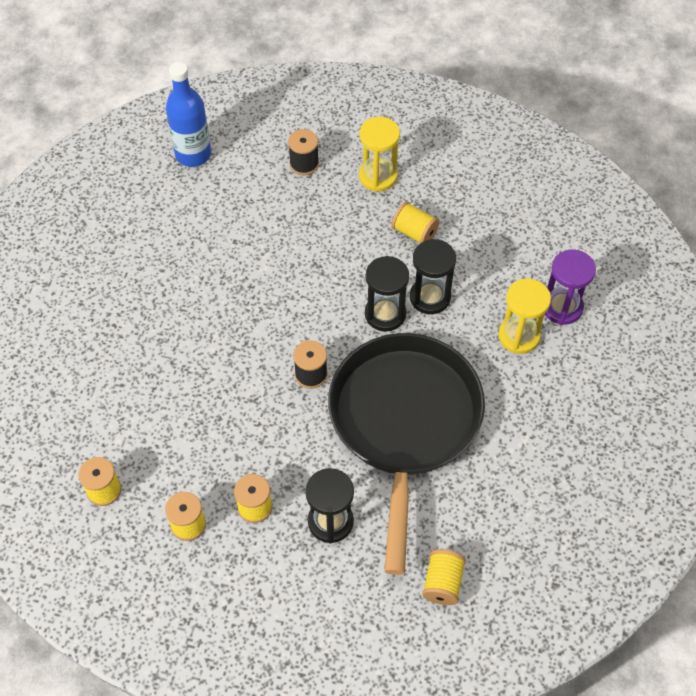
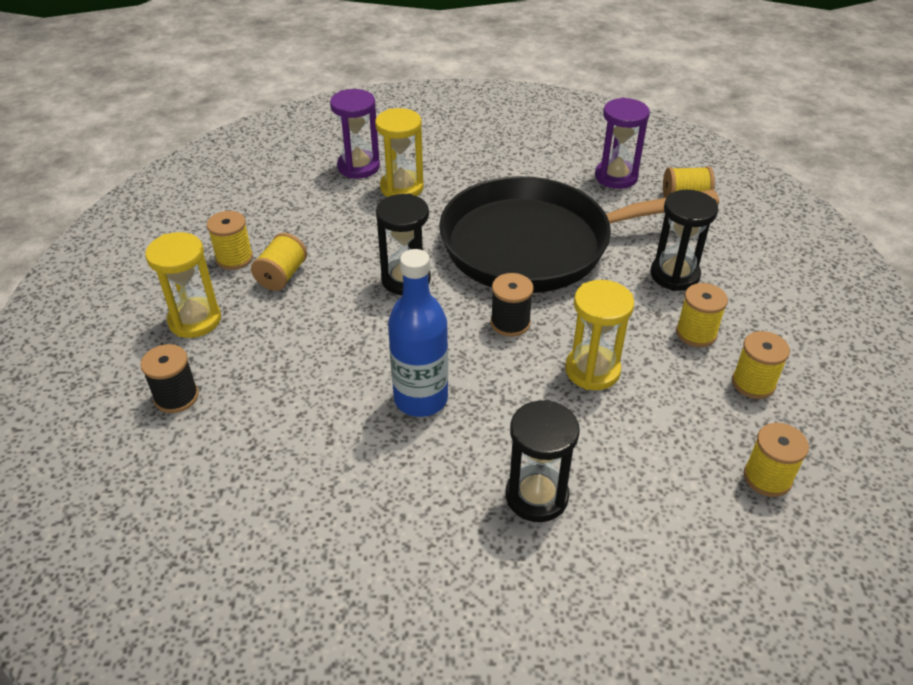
camera: 105 degrees left, 15 degrees down
(193, 154) = (161, 540): blue bottle -> blue bottle (421, 399)
(241, 415) = (592, 370): none -> yellow hourglass
(430, 297) = (372, 250): black hourglass -> black hourglass (536, 496)
(445, 204) = (234, 258): none -> yellow spool
(496, 531) = (616, 177): none -> purple hourglass

